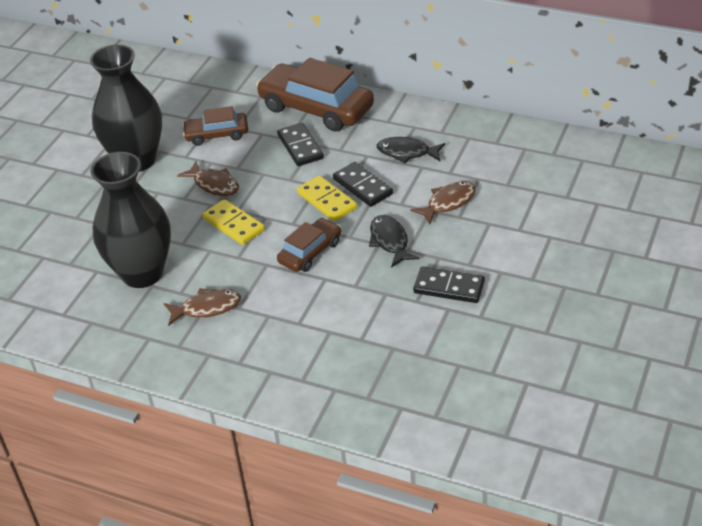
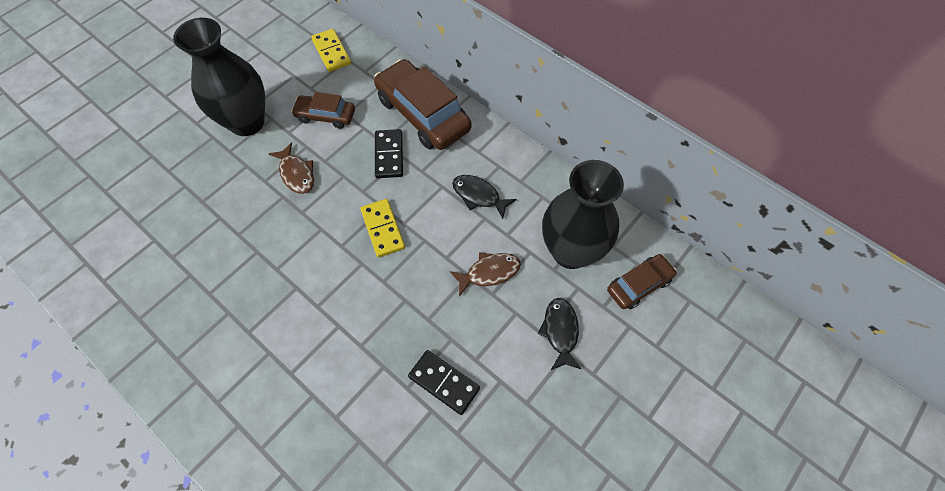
camera: 15 degrees right, 20 degrees up
(142, 273) = (189, 257): black vase -> black vase (571, 251)
(207, 308) = (221, 321): brown fish -> none
(233, 224) = (290, 228): yellow domino -> yellow domino (331, 52)
(310, 252) = (340, 287): brown car -> brown car (639, 285)
(362, 187) = (421, 223): black domino -> none
(390, 241) = (416, 301): black fish -> black fish (560, 331)

